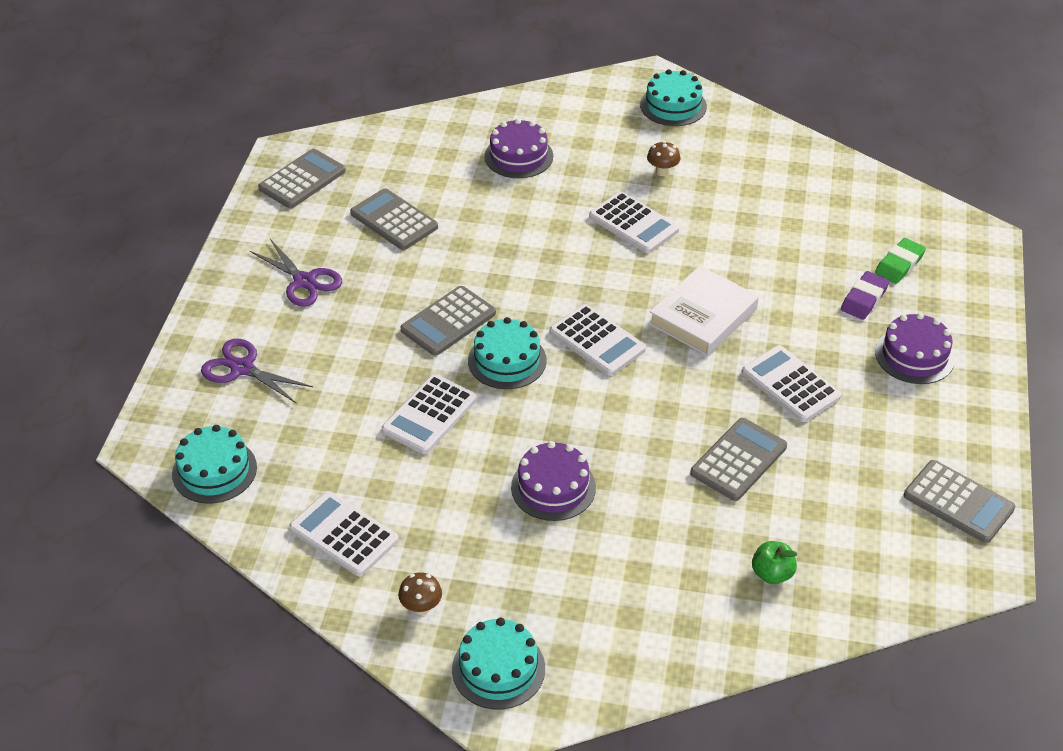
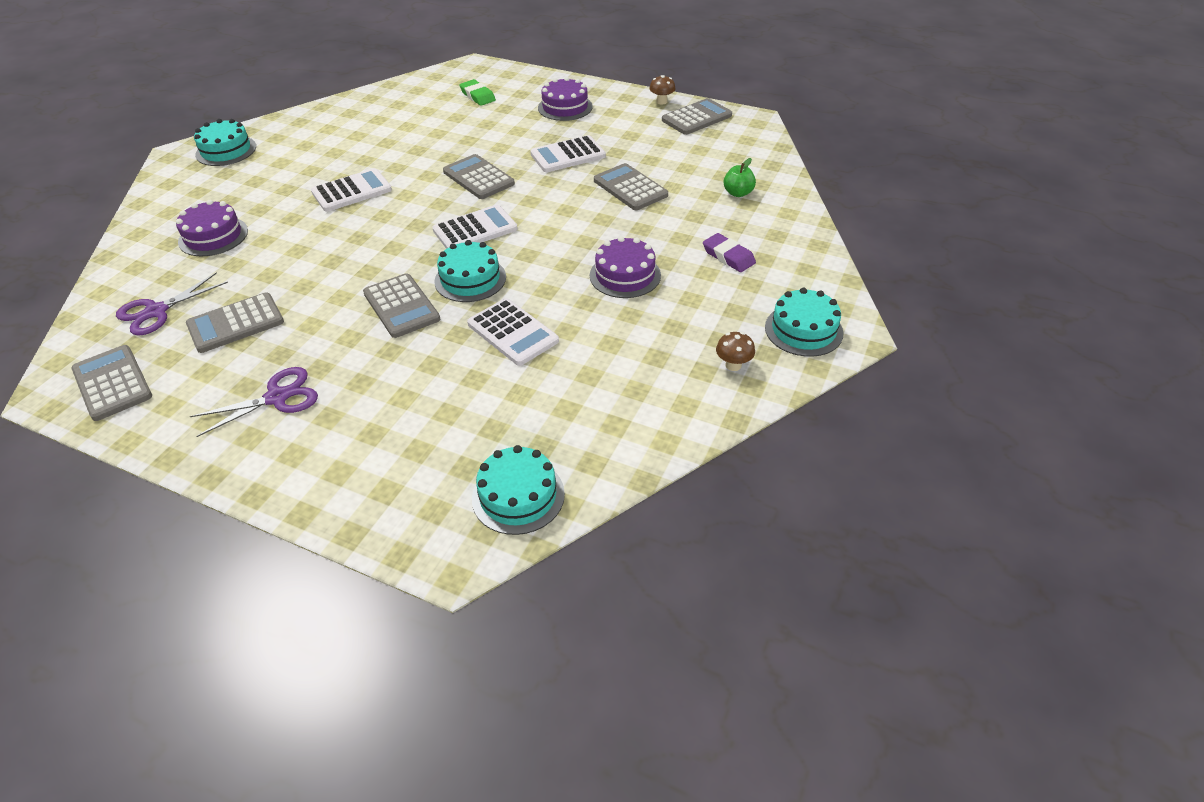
camera: 75 degrees left, 0 degrees up
(242, 368) = (378, 460): purple scissors -> purple scissors (156, 311)
(343, 534) = (637, 405): white calculator -> none
(662, 171) = (301, 168): brown mushroom -> brown mushroom (661, 101)
(703, 316) = (478, 178): white book -> grey calculator
(864, 299) = (502, 114): purple eraser -> purple eraser (728, 256)

